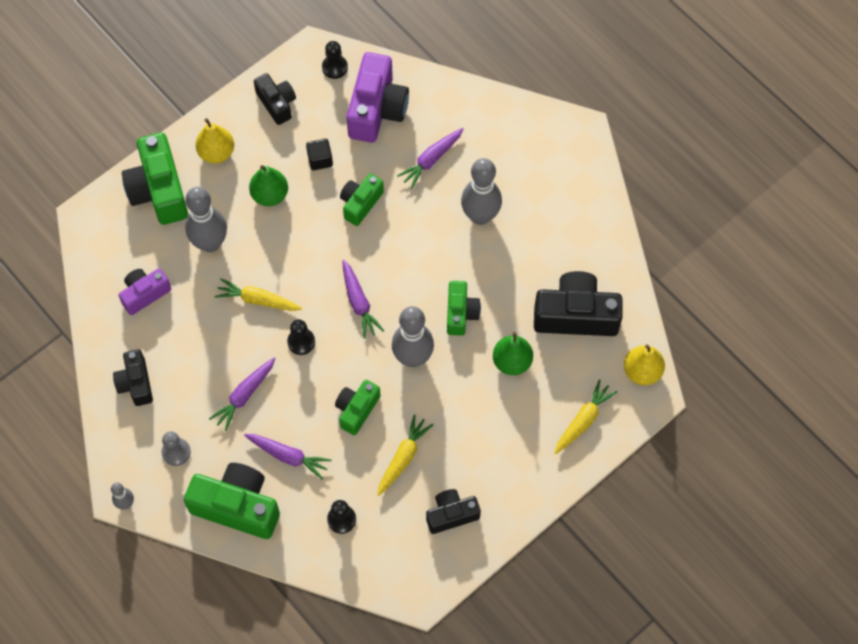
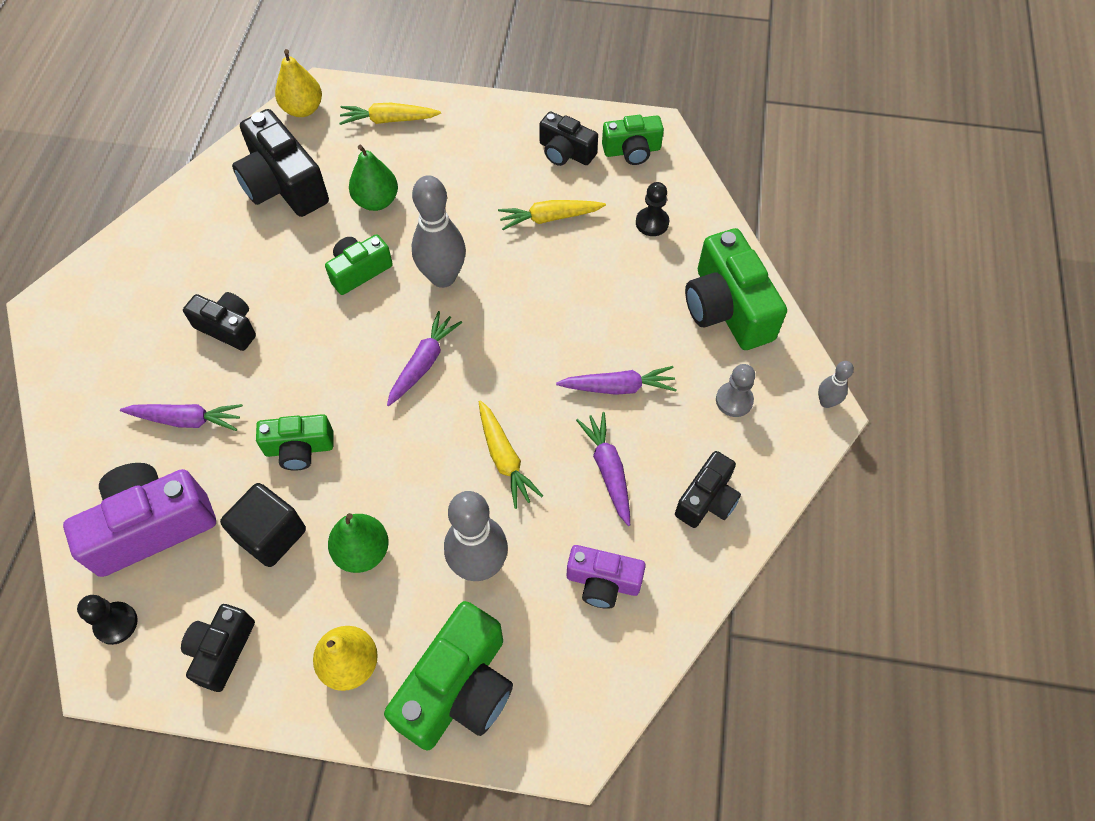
camera: 130 degrees left, 5 degrees down
(288, 456) = (639, 304): purple carrot -> purple carrot (608, 470)
(301, 342) = (514, 381): black pawn -> none
(320, 160) = (271, 535): black cube -> black cube, size x1.60
(356, 410) = (539, 284): green camera -> green camera (632, 151)
(480, 216) = (228, 328): grey bowling pin -> black camera

